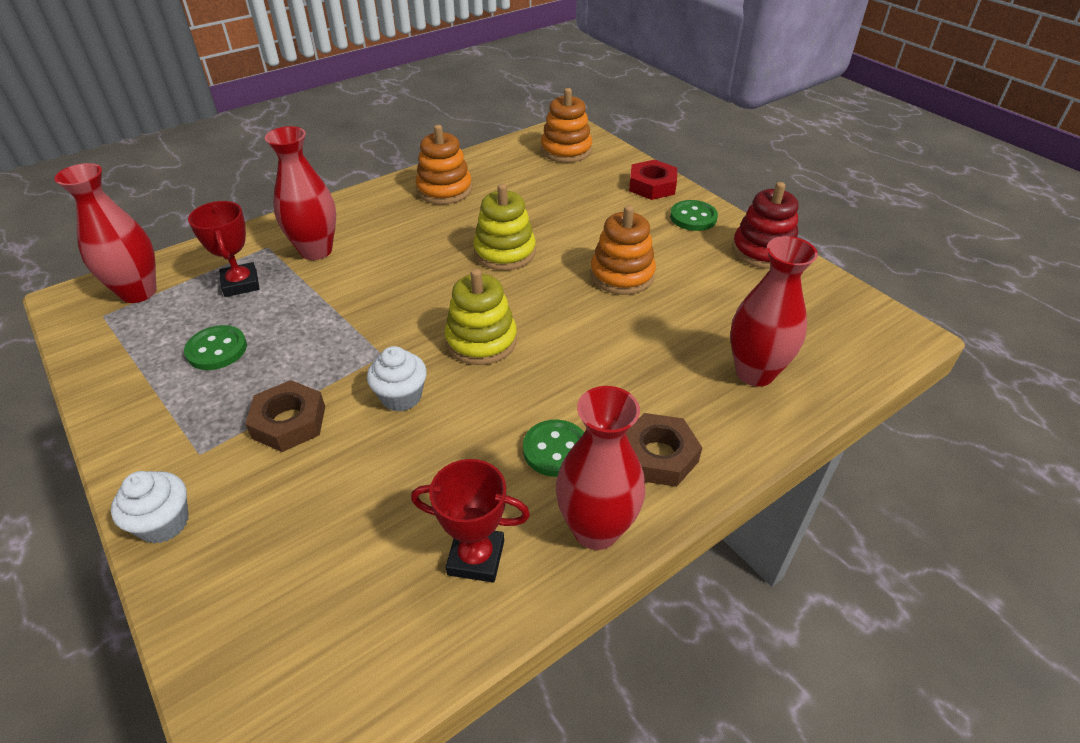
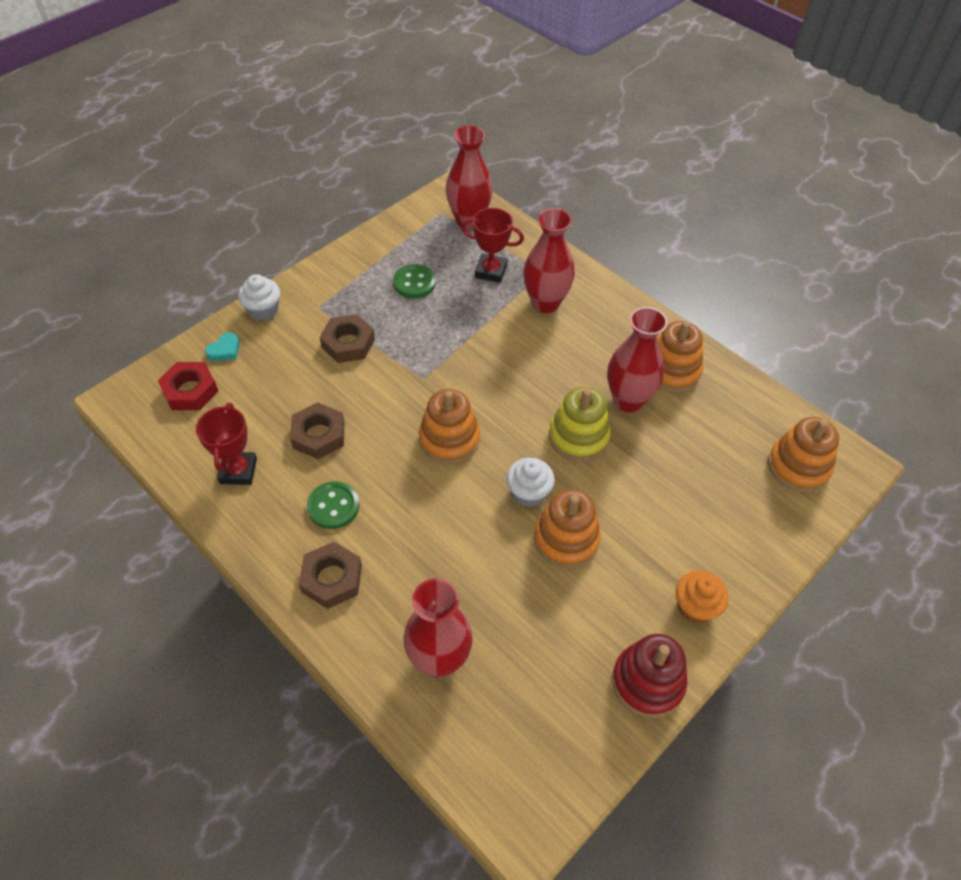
camera: 80 degrees right, 10 degrees up
(223, 580) = (224, 350): none -> turquoise heart
(241, 284) = (491, 271): red trophy -> red trophy turned 45 degrees clockwise
(401, 397) = (379, 400): white cupcake -> white cupcake (528, 493)
(439, 460) = (318, 435): none -> brown nut
(481, 341) = (449, 439): yellow stacking toy -> orange stacking toy
(596, 529) = (261, 539): red vase -> red vase (628, 400)
(652, 186) = (750, 561): red nut -> red nut (190, 390)
(693, 217) = (695, 607): green button -> orange cupcake

